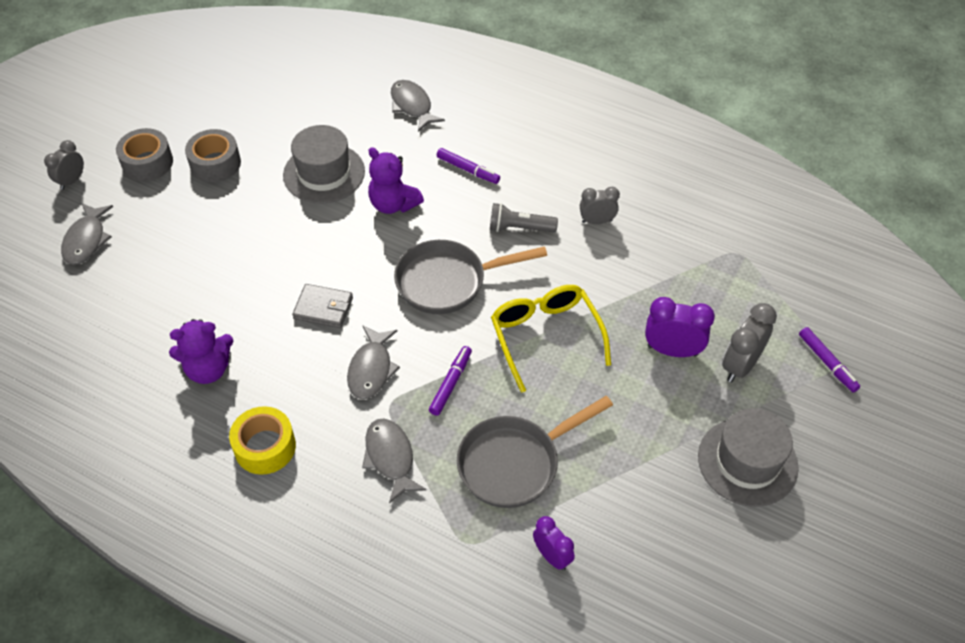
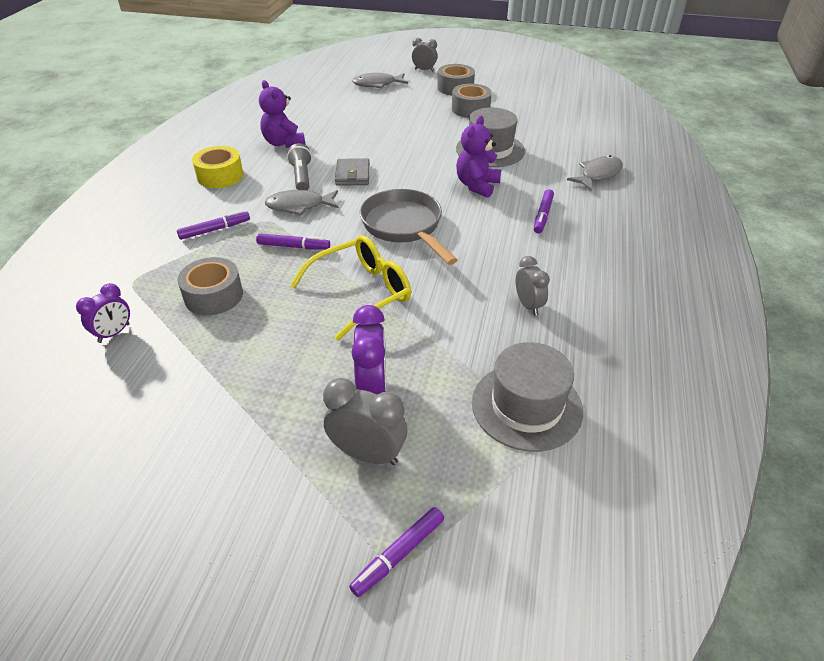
camera: 75 degrees right, 10 degrees down
(390, 458) = (215, 230): grey fish -> purple marker
(515, 463) = (213, 296): grey pan -> grey tape
(519, 228) = (489, 256): grey flashlight -> grey flashlight (301, 177)
(747, 462) = (227, 475): grey hat -> grey hat (526, 406)

